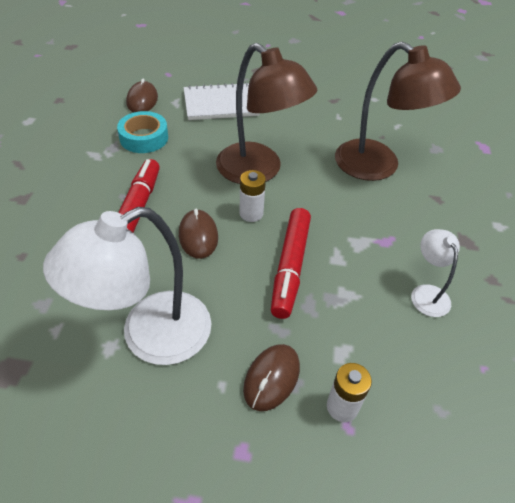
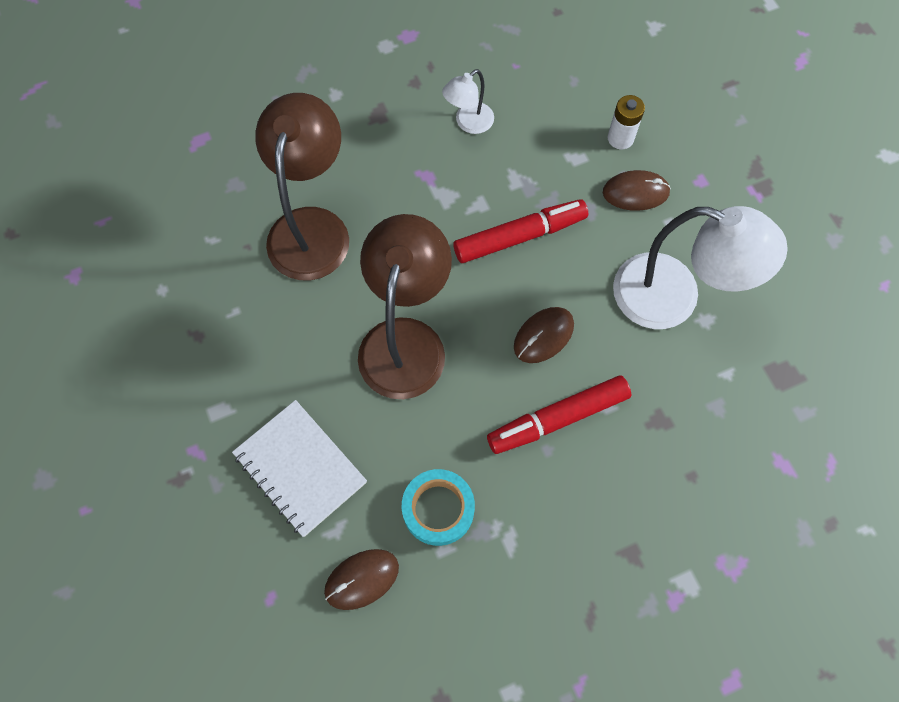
camera: 120 degrees left, 20 degrees up
(251, 213) = (477, 308): white battery -> none

